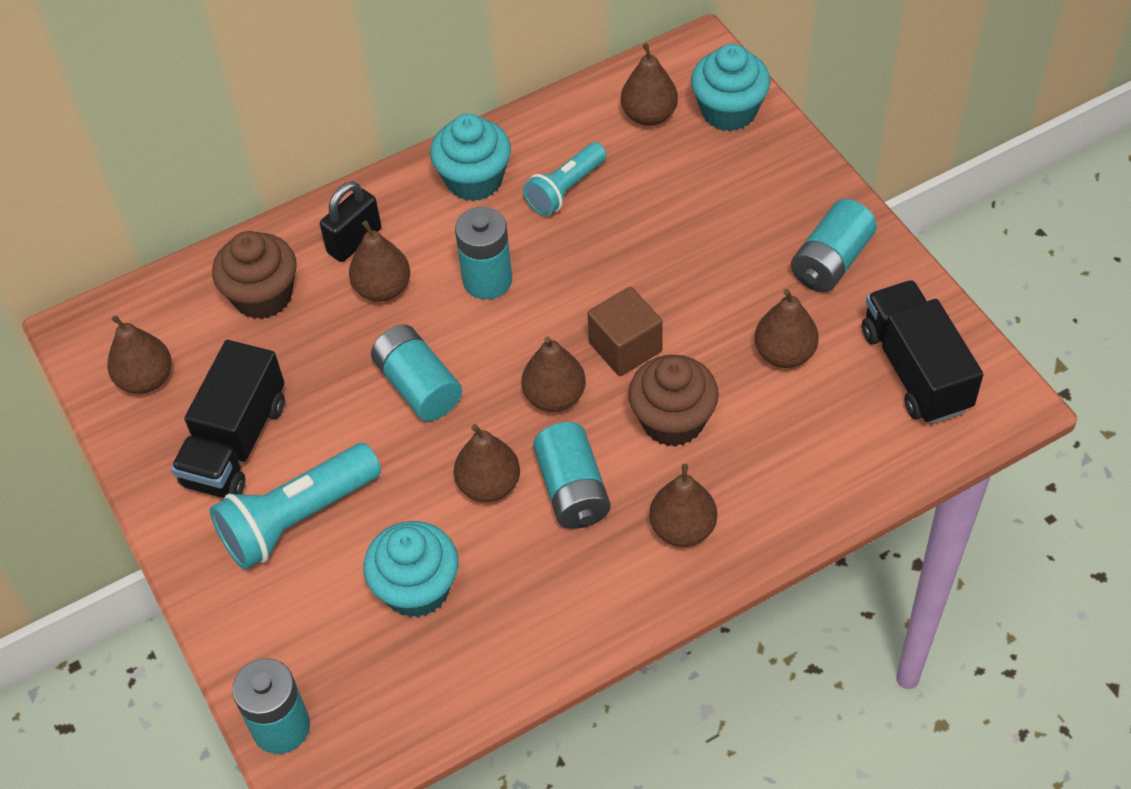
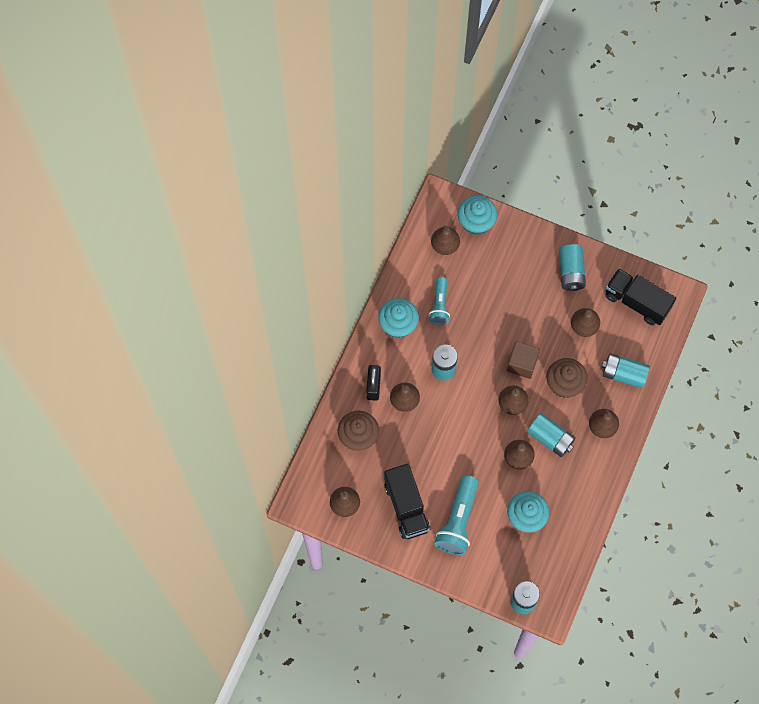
camera: 40 degrees left, 15 degrees up
(418, 386) = (456, 434): turquoise battery -> turquoise battery (623, 374)

